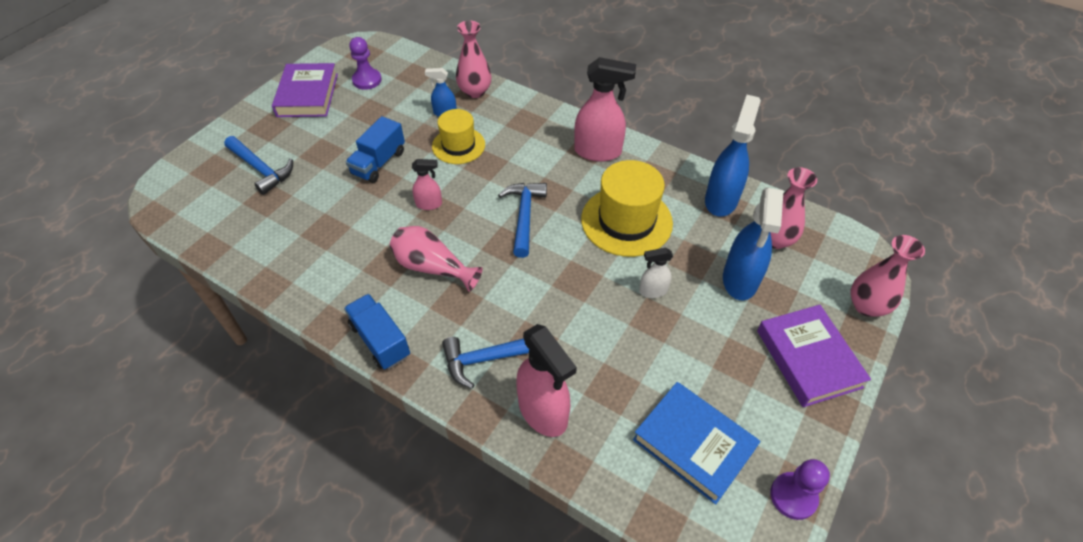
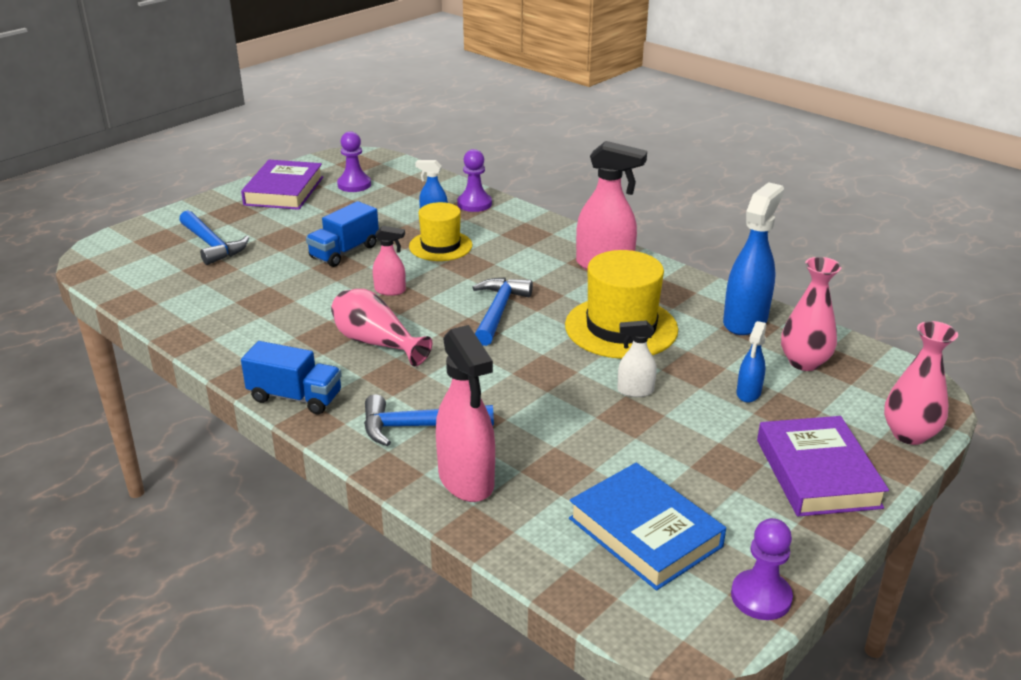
camera: 10 degrees right, 20 degrees down
(380, 340) = (295, 397): blue truck -> blue truck turned 135 degrees clockwise
(475, 91) = (474, 204): pink vase -> purple pawn
(740, 280) = (748, 393): blue spray bottle -> blue spray bottle, size x0.52

